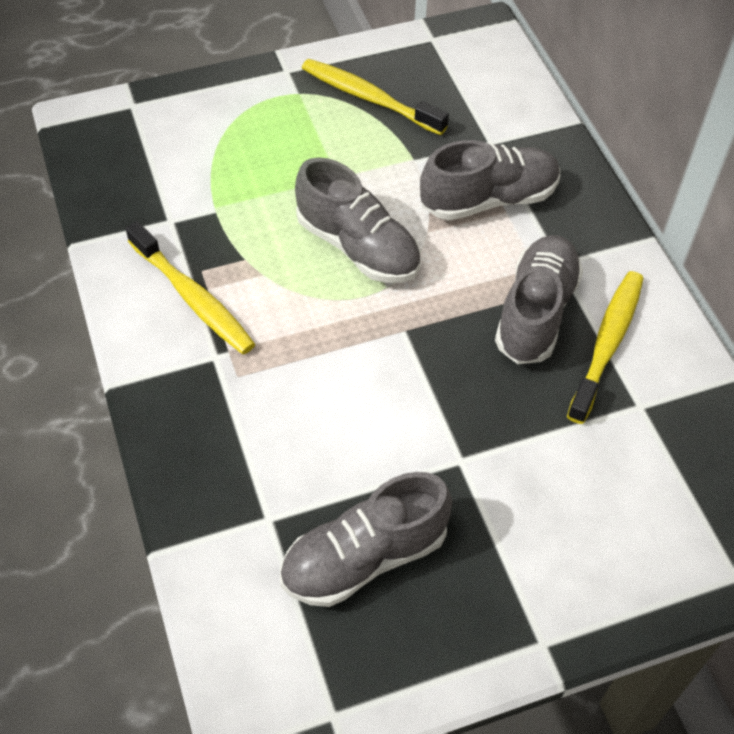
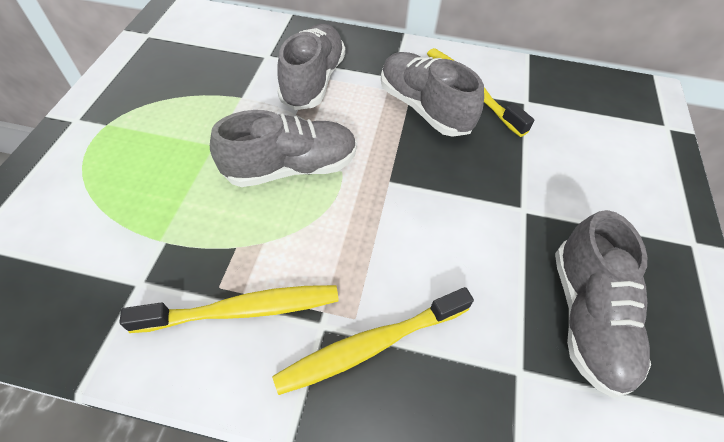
camera: 60 degrees left, 0 degrees up
(369, 98) = (160, 90): yellow toothbrush -> yellow toothbrush (370, 345)

